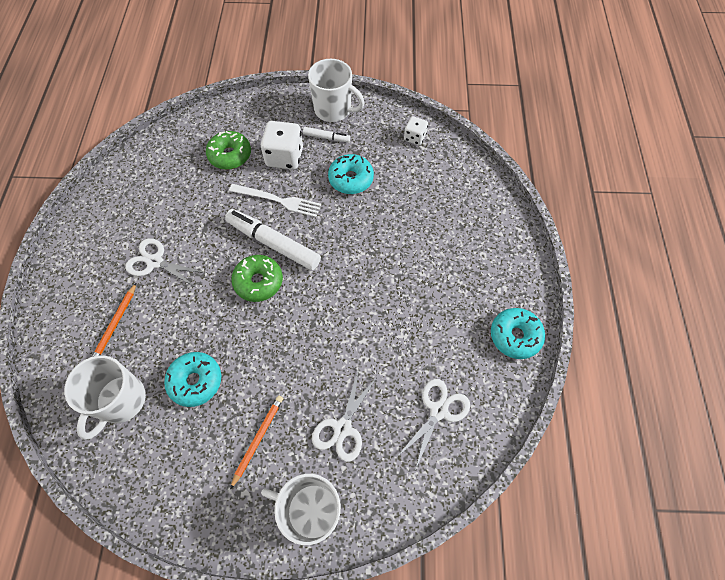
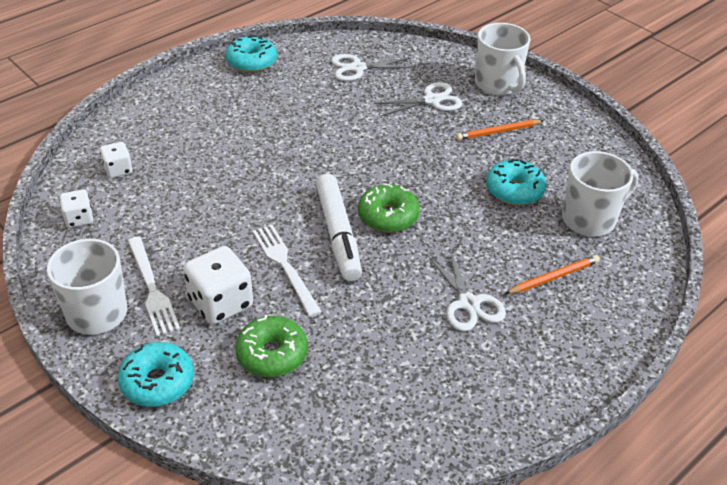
camera: 135 degrees left, 20 degrees down
(326, 137) = (152, 288): white marker -> white fork
(351, 179) = (194, 231): turquoise donut -> turquoise donut (157, 382)
(445, 177) = (118, 170): none -> white dice

